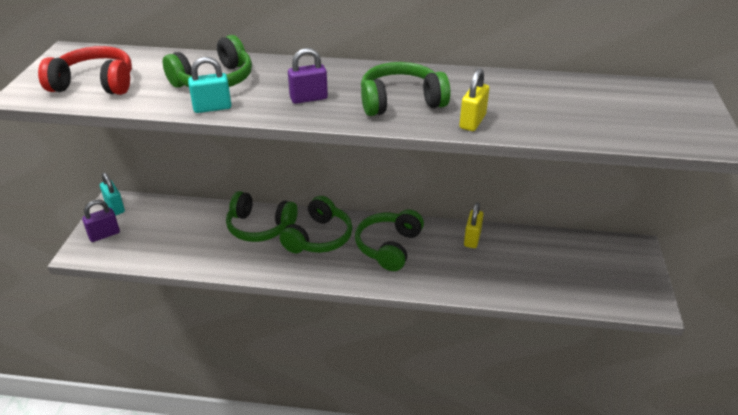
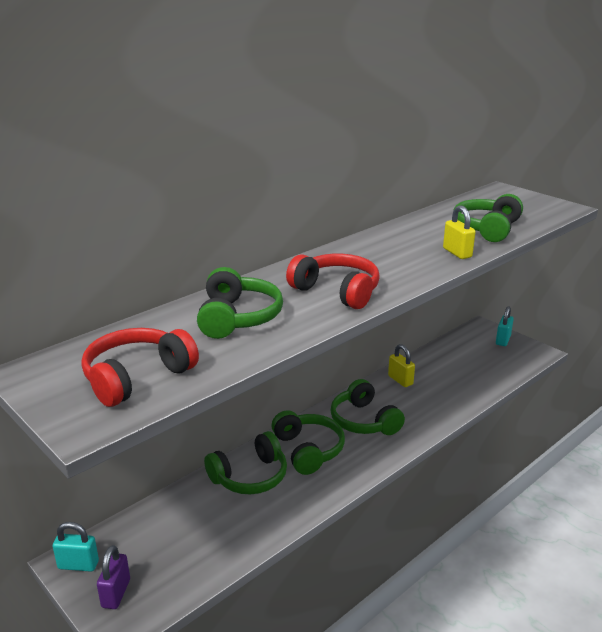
camera: 50 degrees left, 10 degrees down
(212, 108) = (289, 334): turquoise padlock -> turquoise padlock (503, 340)
(308, 98) = (337, 291): purple padlock -> red headphones
(401, 101) = (394, 263): green headphones -> green headphones (487, 229)

